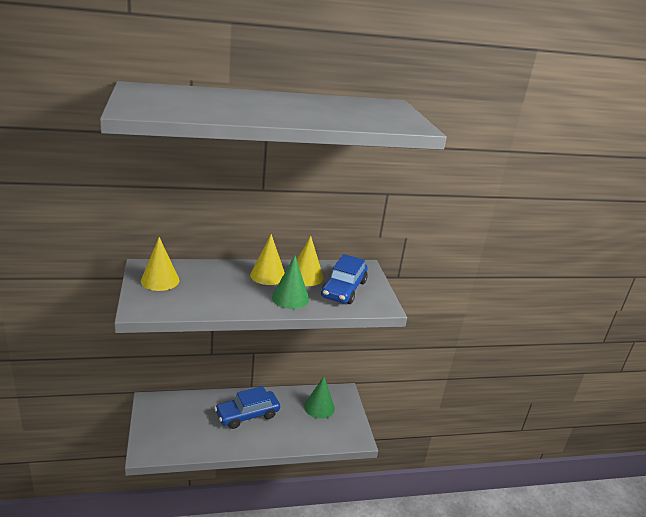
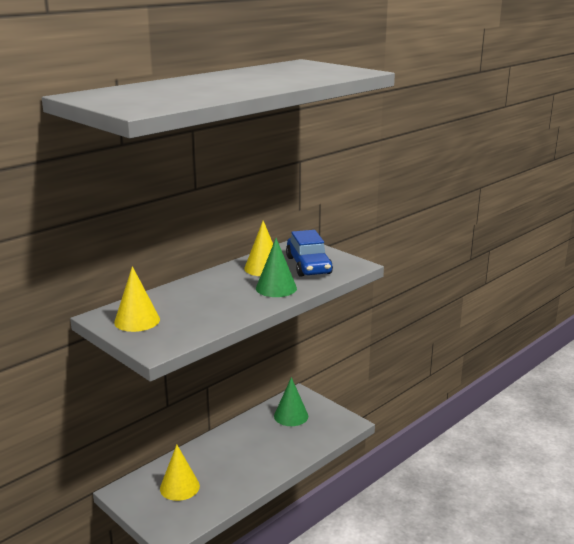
camera: 30 degrees left, 5 degrees down
(247, 415) = (233, 454): blue car -> none
(268, 275) = (230, 279): yellow cone -> yellow cone (179, 487)

